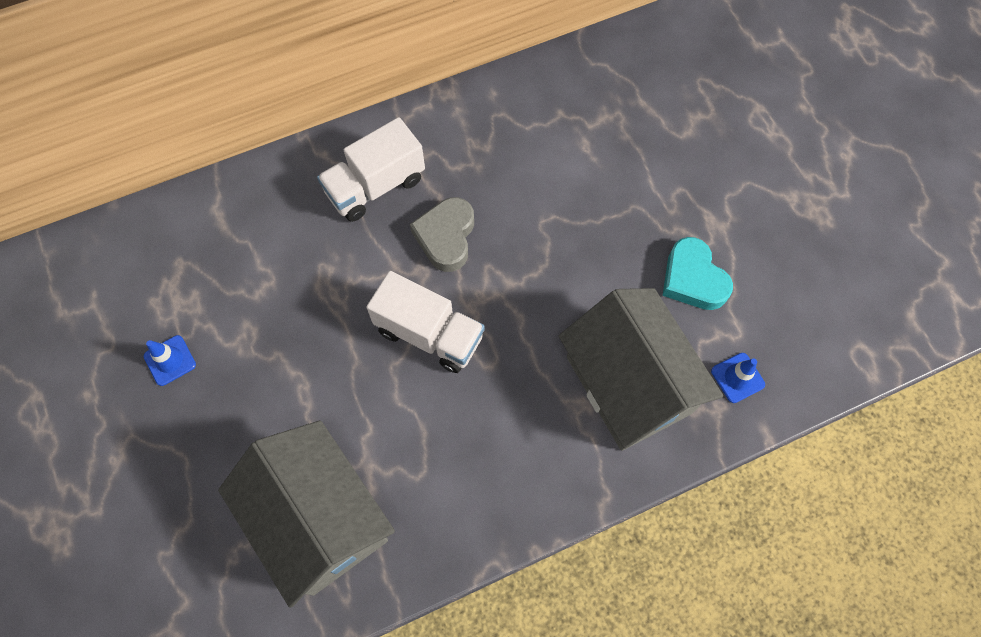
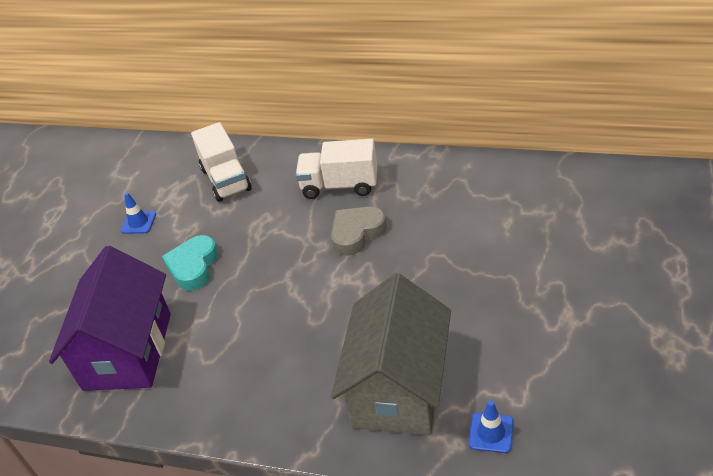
camera: 45 degrees right, 25 degrees down
(320, 519) = (128, 351): grey house -> purple house
(429, 334) = (292, 283): white truck -> white truck (226, 179)
(693, 279) = (515, 345): turquoise heart -> turquoise heart (193, 267)

